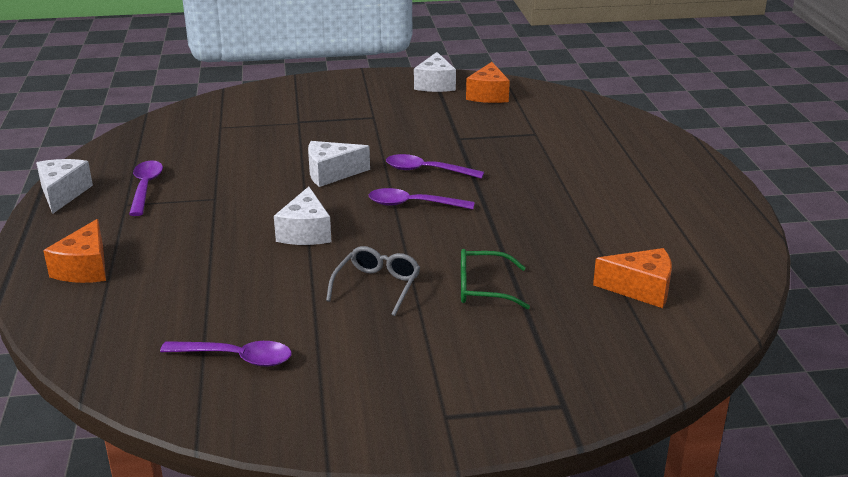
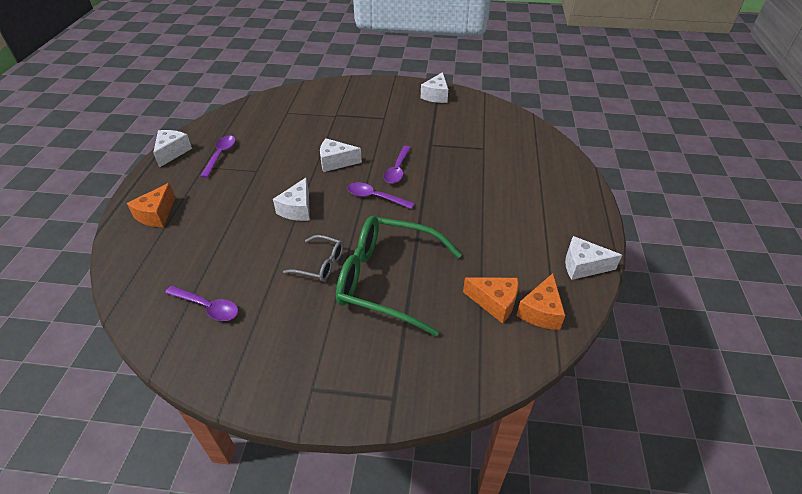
camera: 15 degrees right, 15 degrees up
(377, 286) = (320, 264): grey glasses -> grey glasses turned 75 degrees clockwise
(427, 171) = (397, 169): purple spoon -> purple spoon turned 105 degrees counterclockwise
(483, 288) = (387, 280): green glasses -> green glasses, size x2.13
(488, 95) = (467, 110): orange cheese -> orange cheese (541, 311)
(733, 236) = (583, 266): none -> white cheese

